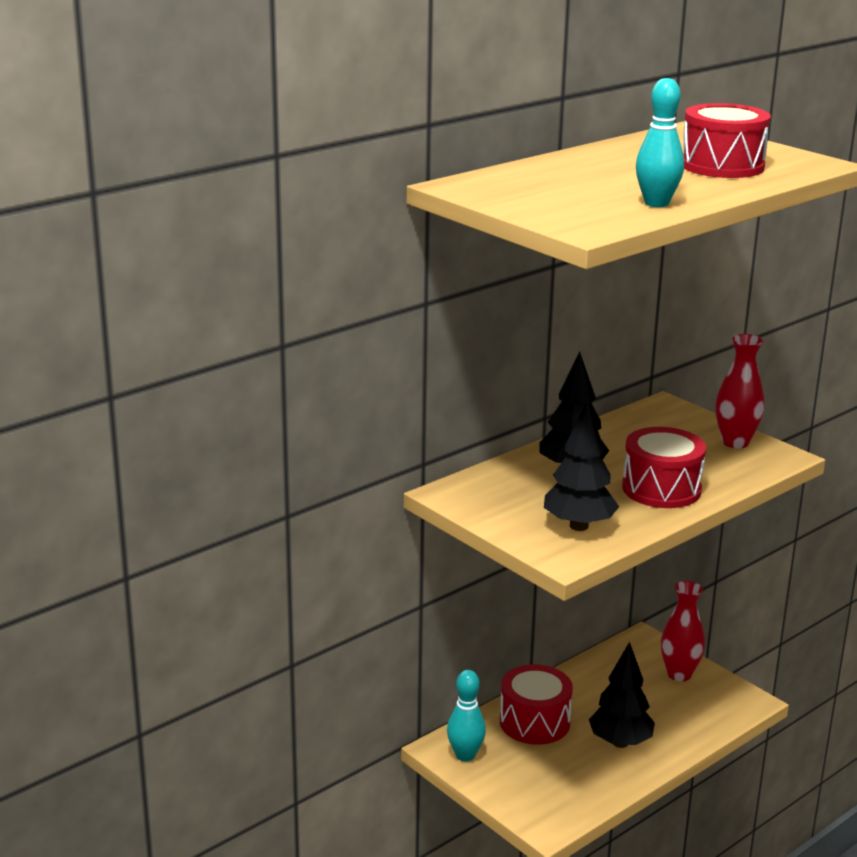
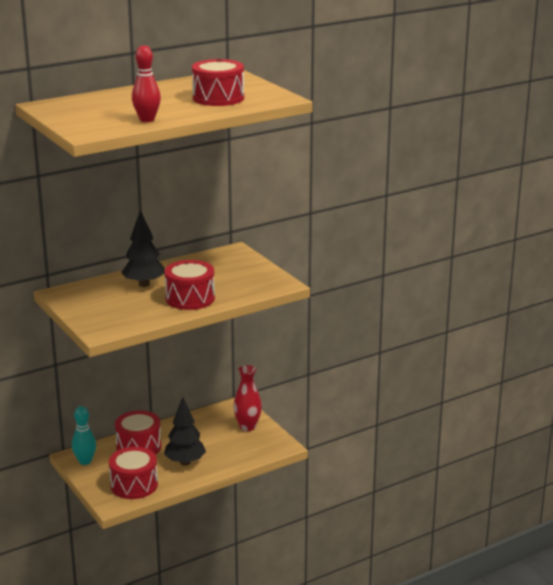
camera: 10 degrees right, 0 degrees up
(564, 789) = (134, 485): none -> red drum
(579, 526) = (122, 316): black tree -> none
(656, 203) = (147, 120): turquoise bowling pin -> red bowling pin
(735, 442) = (260, 274): red vase -> none

